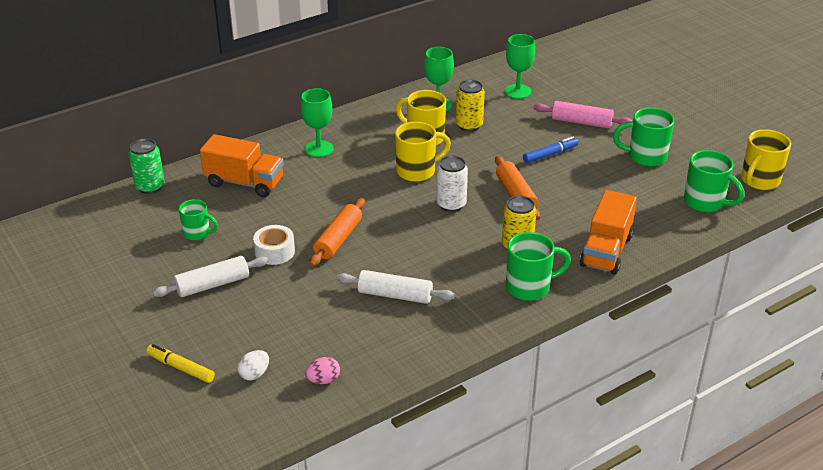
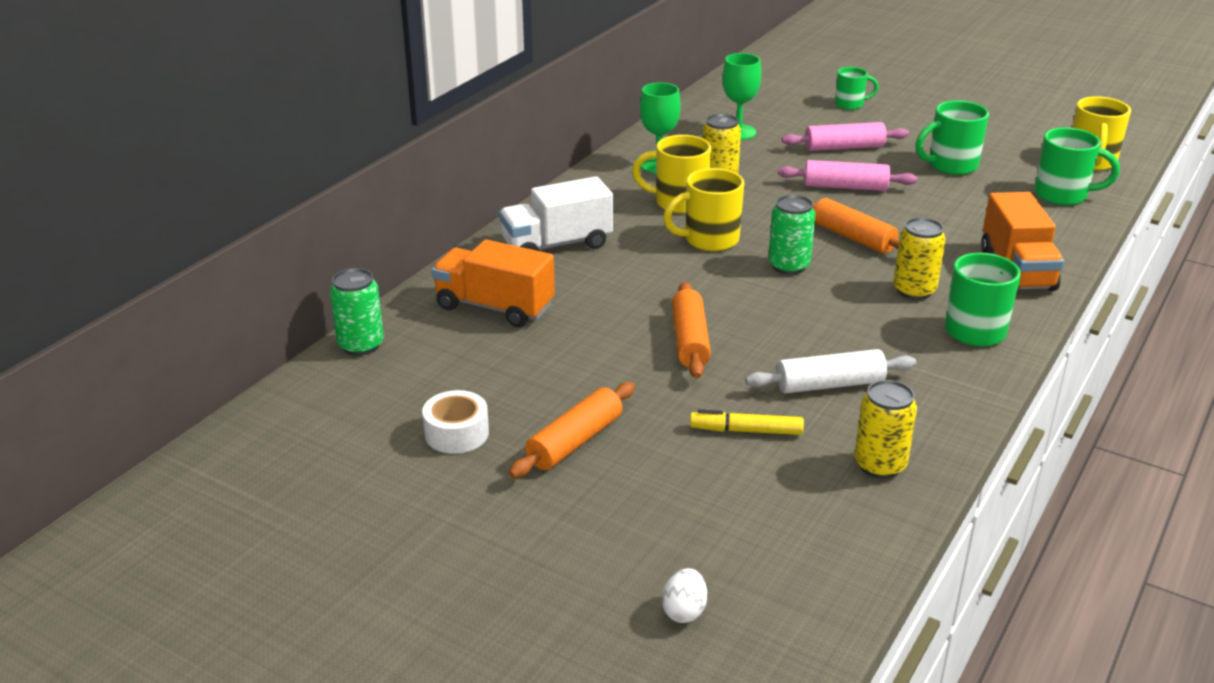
camera: 25 degrees left, 5 degrees down
(181, 368) = (636, 562): yellow marker -> yellow marker (746, 431)
(198, 233) = (489, 384): green mug -> green mug (850, 104)
(213, 285) = (575, 442): white rolling pin -> orange rolling pin
(244, 183) = (494, 307): orange truck -> orange truck turned 150 degrees counterclockwise
(254, 374) = (748, 536): white egg -> white egg (684, 611)
(274, 251) = (620, 377): white tape -> white tape (456, 433)
(319, 149) = (557, 245): green goblet -> white truck
(323, 380) = (847, 513): pink egg -> none
(373, 357) = (880, 465): none -> yellow can
(417, 171) = (709, 240): yellow mug -> yellow mug turned 150 degrees counterclockwise
(451, 204) = (788, 266): white can -> green can
(550, 154) = (845, 187): blue marker -> pink rolling pin

